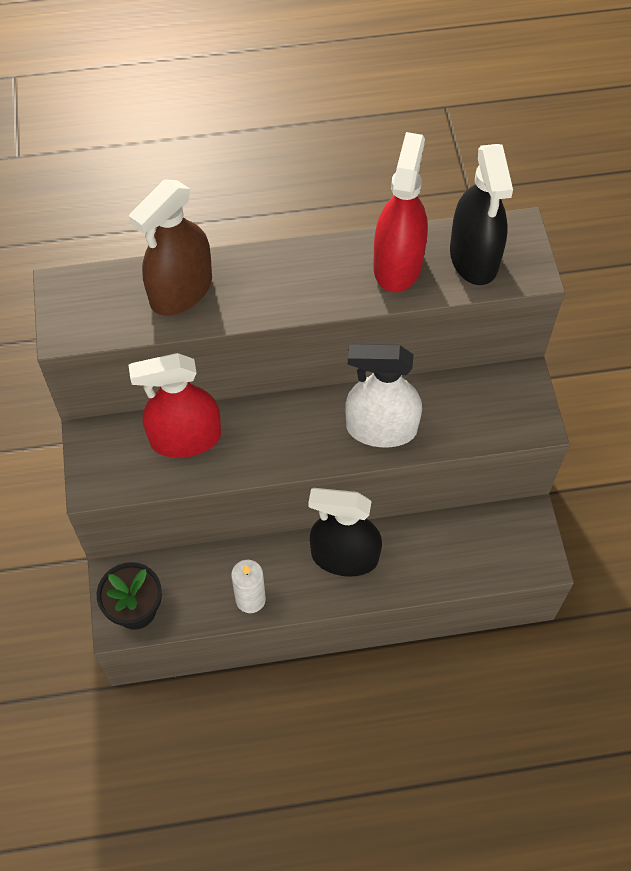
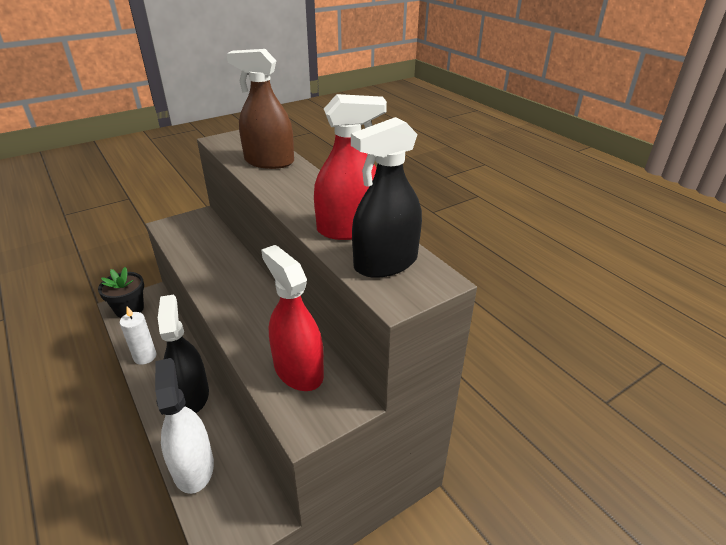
camera: 65 degrees right, 25 degrees down
(185, 438) = (212, 246): red spray bottle -> red spray bottle (298, 370)
(381, 428) = (255, 328): white spray bottle -> white spray bottle (193, 467)

